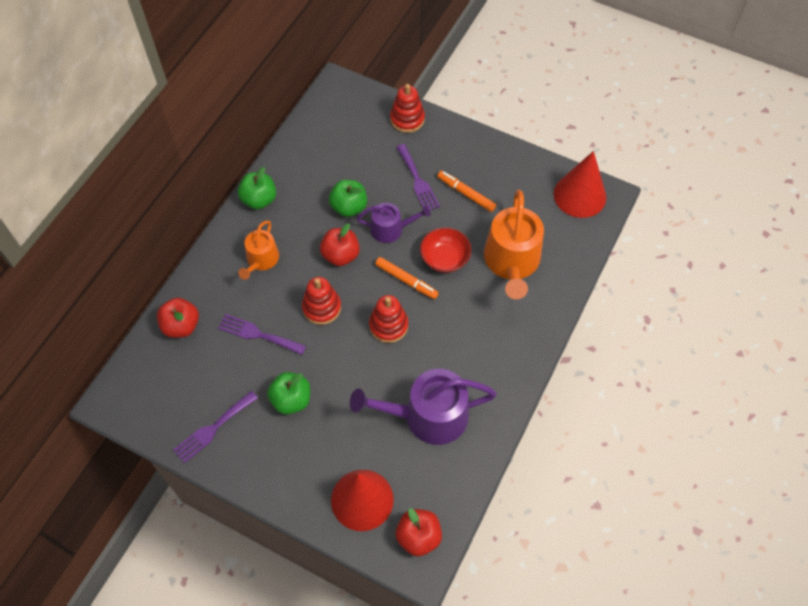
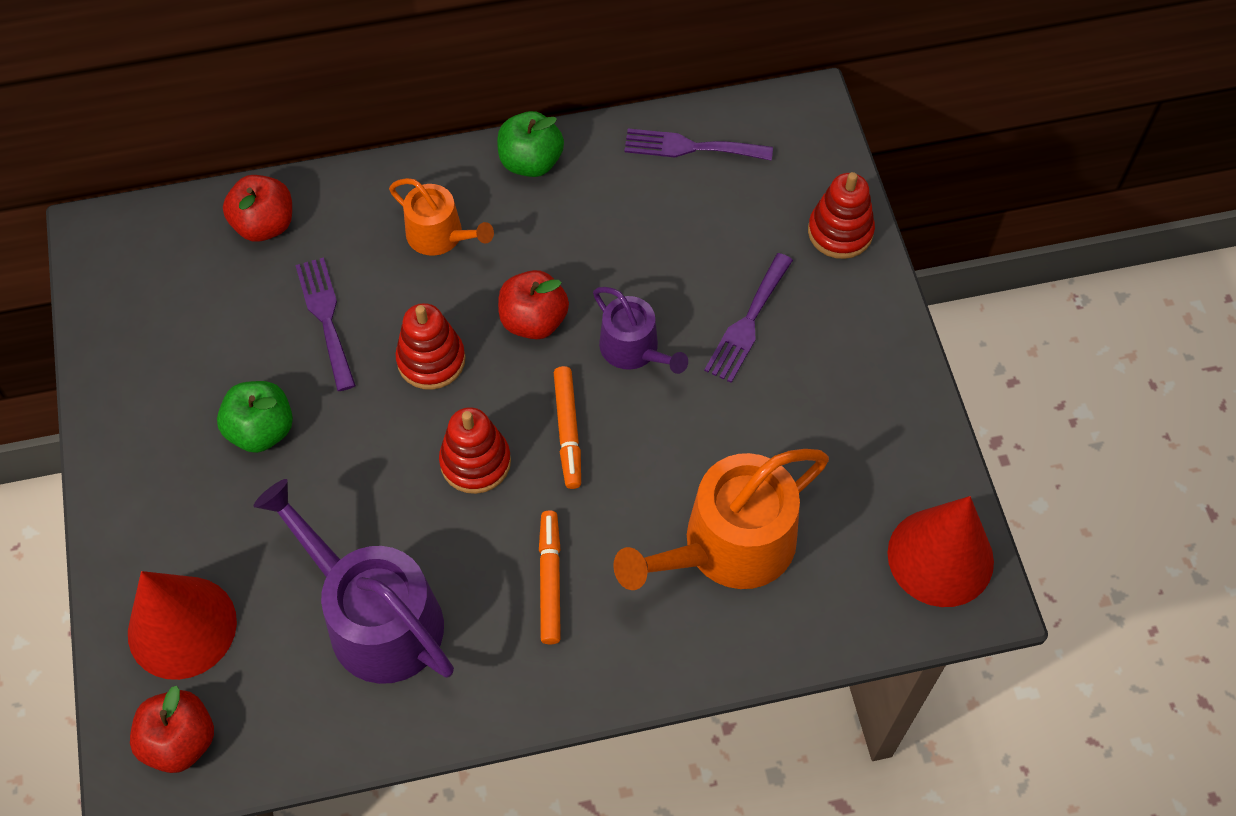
camera: 50 degrees right, 0 degrees up
(213, 428) = (148, 373): purple fork -> purple fork (690, 147)
(261, 260) = (440, 236): orange watering can -> orange watering can turned 120 degrees counterclockwise
(349, 207) = (620, 272): green apple -> none
(444, 258) = (649, 453): red bowl -> none
(466, 194) = (787, 400): orange marker -> orange marker (550, 580)

